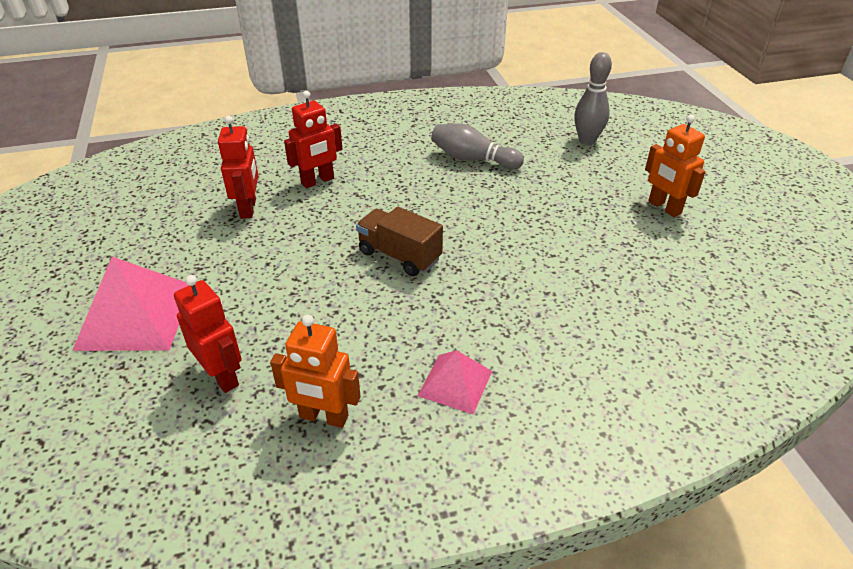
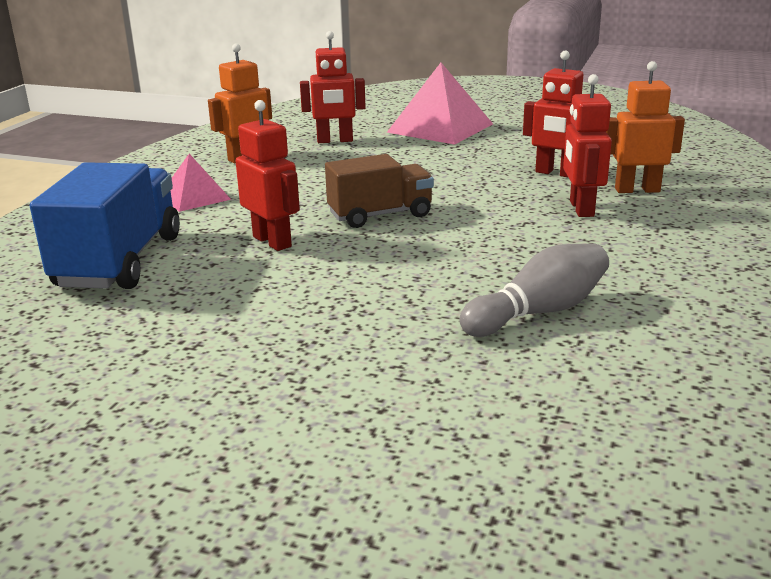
camera: 125 degrees right, 15 degrees down
(490, 283) = (272, 241): none -> red robot
(587, 140) = (493, 453): grey bowling pin -> none
(596, 339) = (119, 261): none -> blue truck
(664, 207) = (202, 420): orange robot -> orange robot (637, 190)

